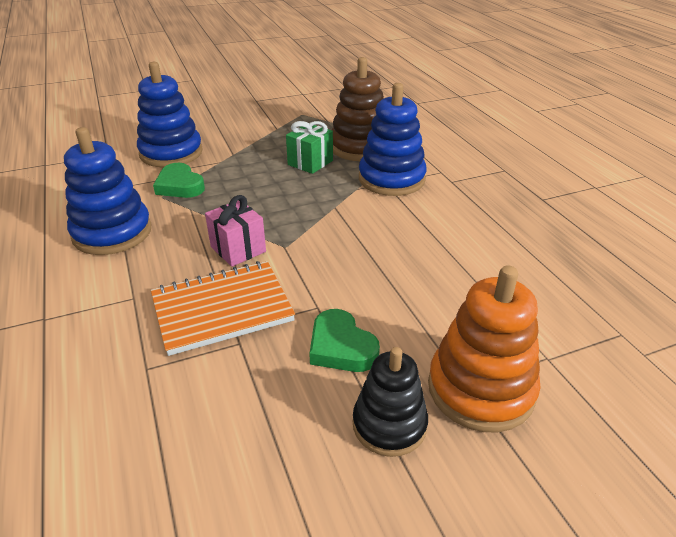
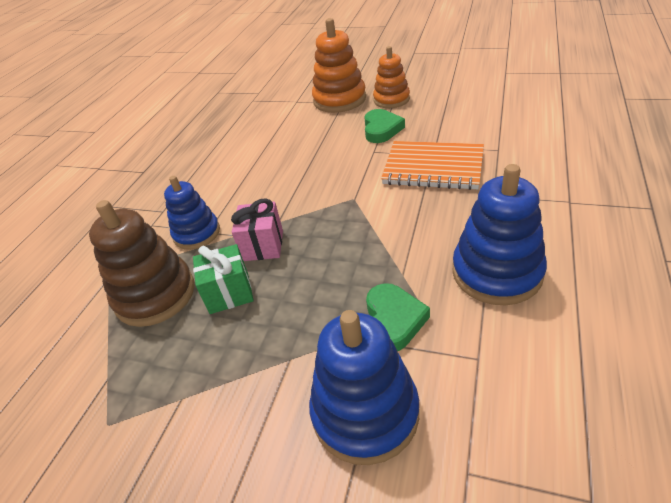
camera: 135 degrees left, 5 degrees up
(238, 249) = (390, 209): pink gift -> pink gift (263, 245)
(389, 425) = (391, 99): black stacking toy -> orange stacking toy
(391, 179) = (197, 233): blue stacking toy -> blue stacking toy, size x0.66

